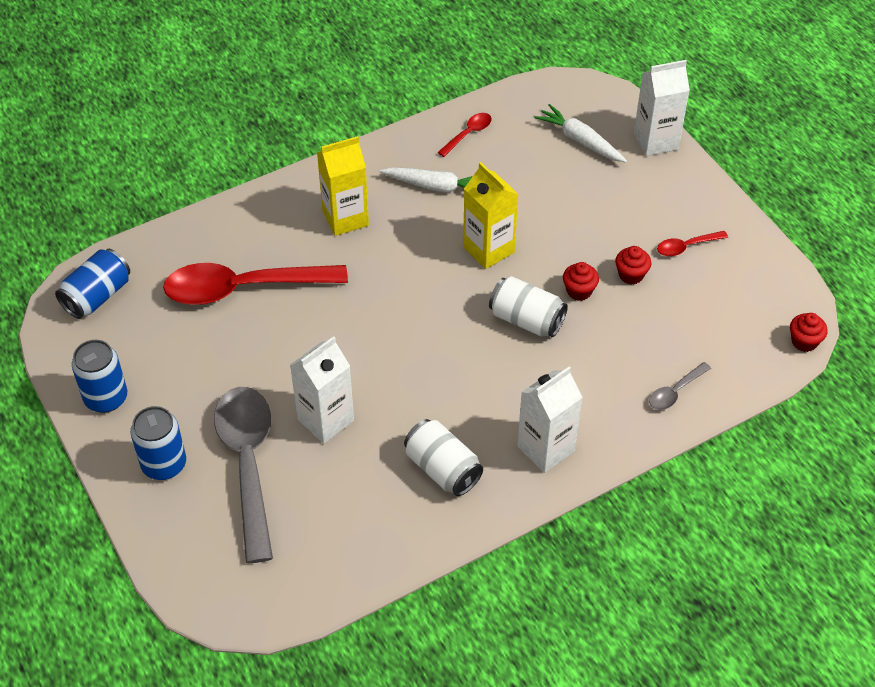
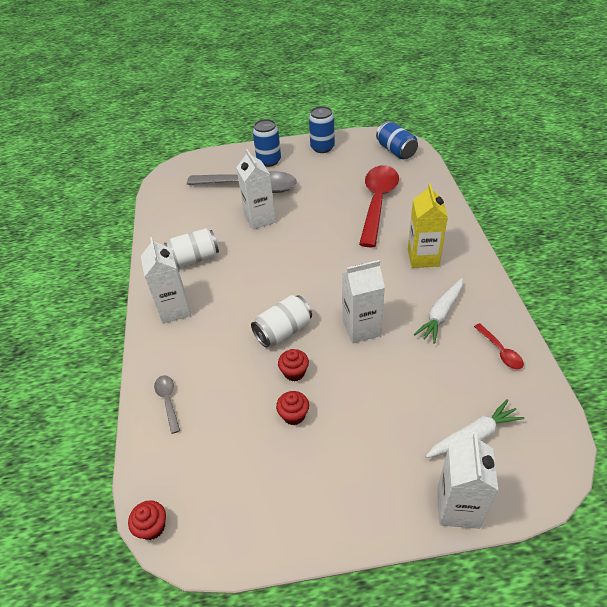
camera: 115 degrees right, 5 degrees down
(488, 249) = (361, 328): yellow carton -> white carton
(686, 247) = (306, 474): red spoon -> none

